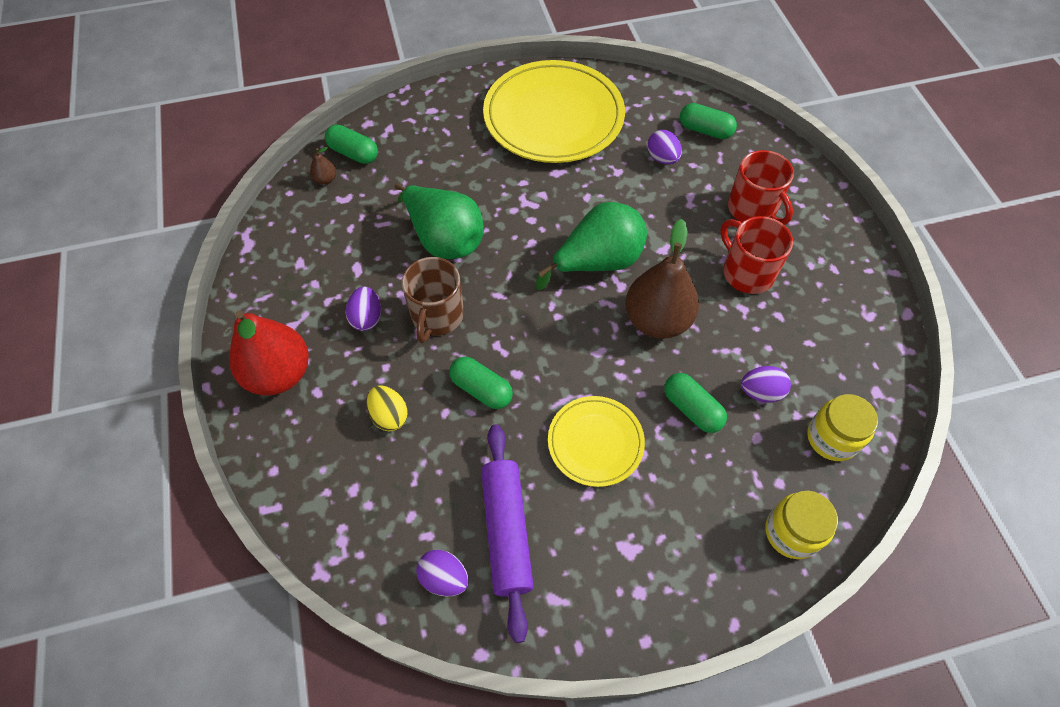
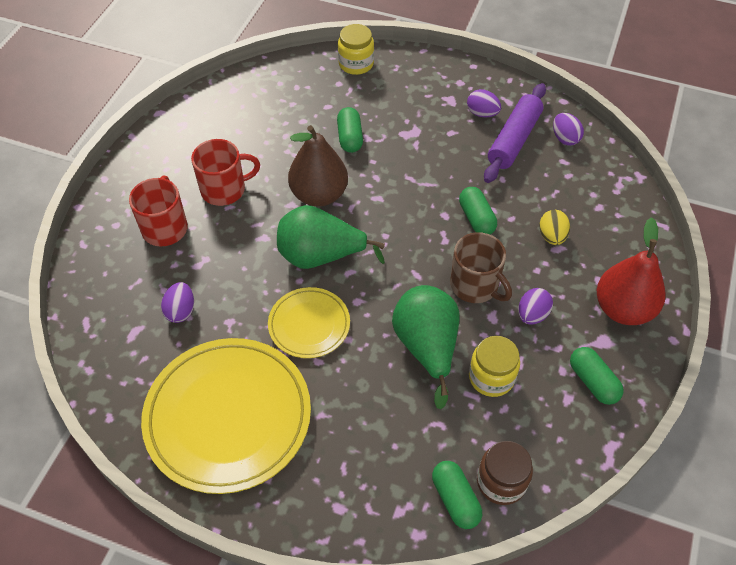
camera: 145 degrees left, 5 degrees down
(325, 179) = (501, 482): brown pear -> brown jar
(437, 316) = (475, 285): brown mug -> brown mug turned 90 degrees clockwise
(595, 442) = (425, 152): yellow plate -> yellow plate (309, 325)
(705, 130) = (116, 315): green capsule -> green capsule (593, 382)
(747, 272) = (224, 189): red mug -> red mug turned 105 degrees counterclockwise
(761, 392) = (299, 124): purple egg -> purple egg (482, 113)
(832, 438) = (286, 85): yellow jar -> yellow jar (491, 377)

